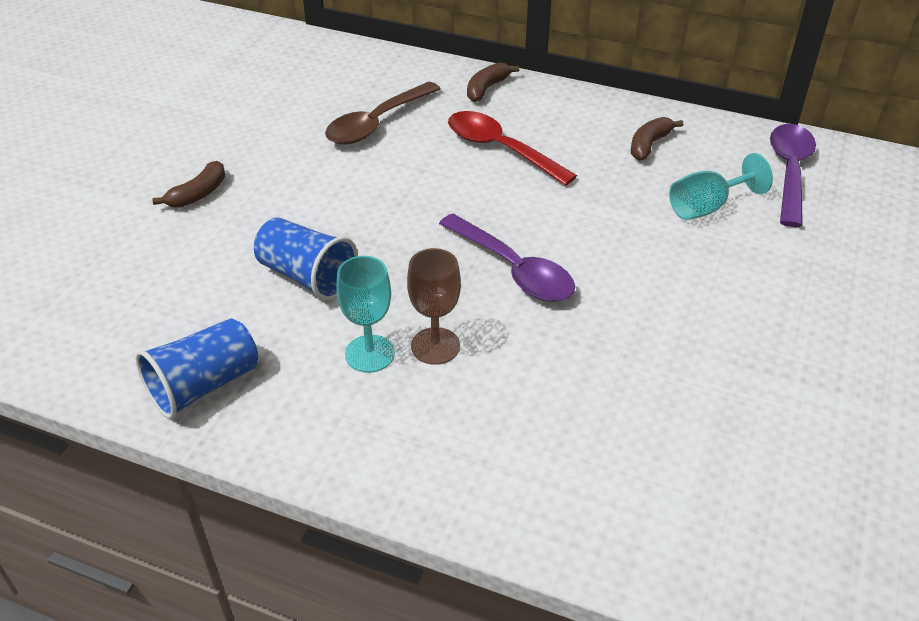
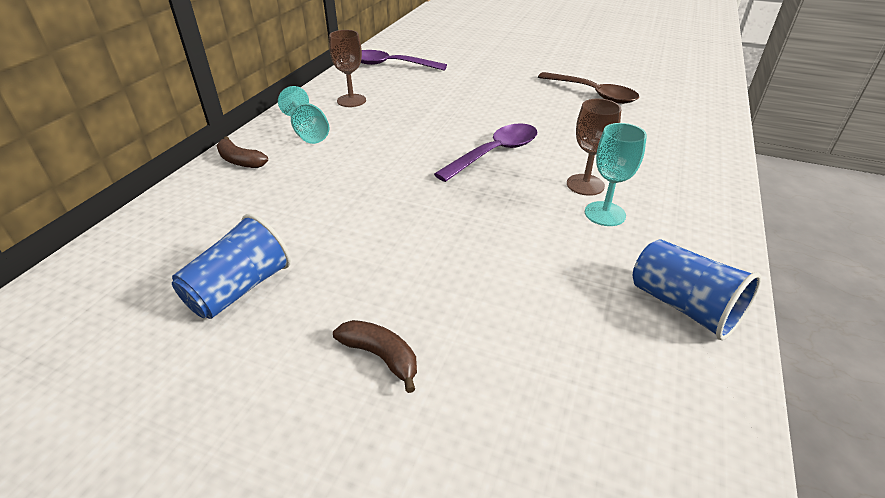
camera: 90 degrees left, 5 degrees down
(307, 276) = (520, 253): blue cup -> blue cup (240, 289)
(376, 123) = (274, 222): brown spoon -> brown spoon (593, 94)
(500, 149) = (340, 156): red spoon -> none
(649, 145) = (351, 100): brown banana -> brown goblet
(706, 207) = (424, 89): turquoise goblet -> turquoise goblet (308, 133)

